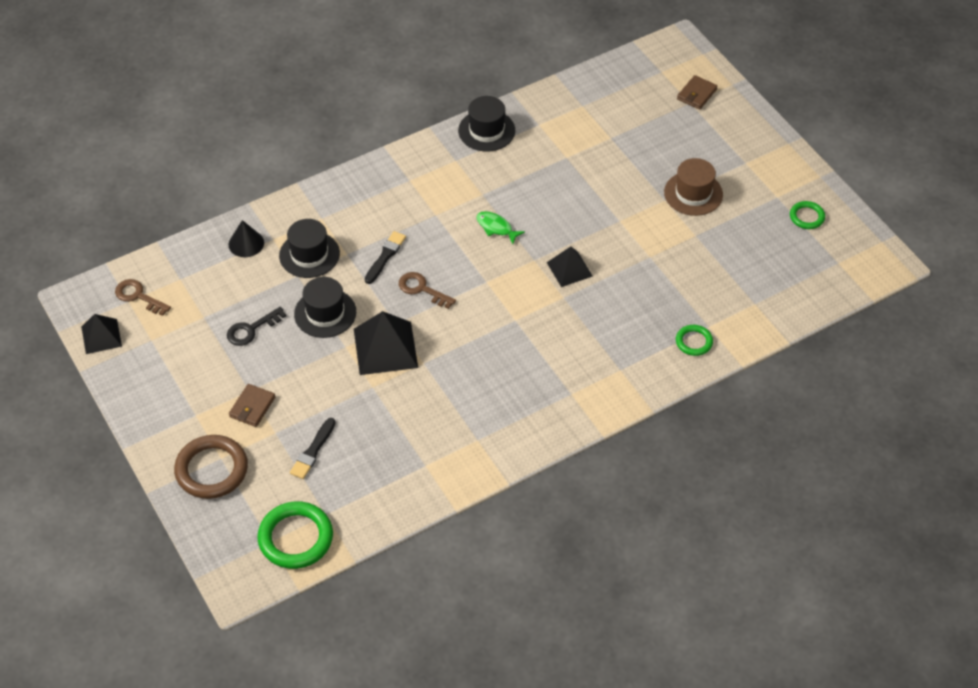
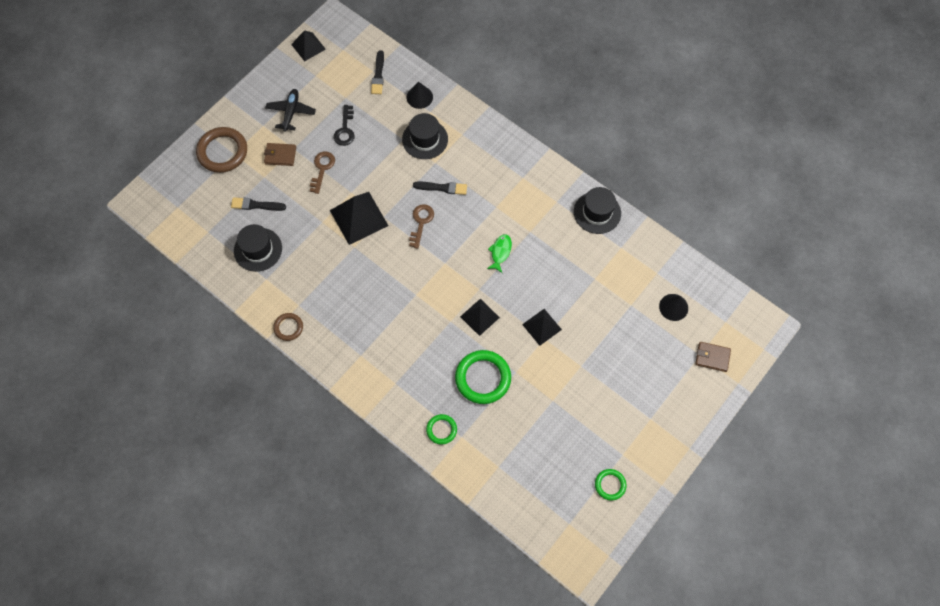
camera: 70 degrees right, 15 degrees up
(138, 296) = (349, 53): brown key -> brown key (322, 169)
(189, 275) = (378, 75): none -> black brush
(193, 380) = (291, 112): none -> black plane
(251, 329) = (345, 129): black key -> black key turned 120 degrees counterclockwise
(296, 538) = (184, 221): green ring -> green ring (483, 378)
(325, 313) = (376, 169): black hat -> black hat (258, 249)
(504, 457) = (288, 327): none -> brown ring
(605, 218) = (542, 327): none -> black pyramid
(628, 105) = (673, 307): none -> black cone
(693, 193) = (597, 386): brown hat -> none

